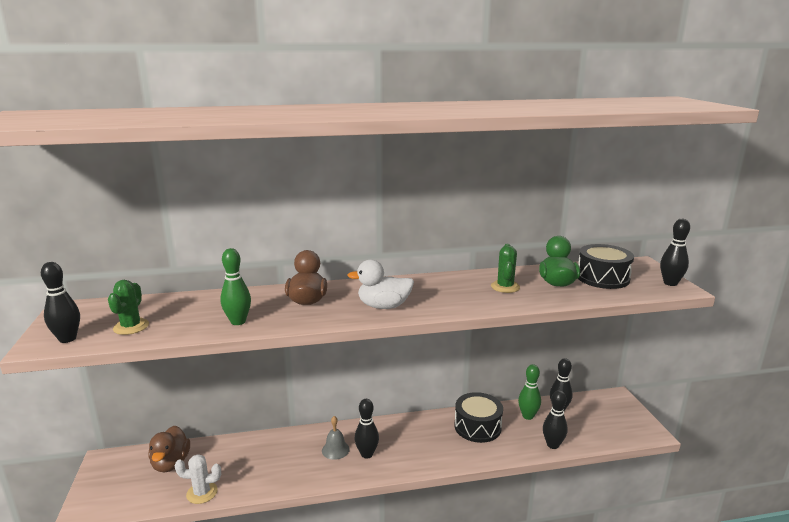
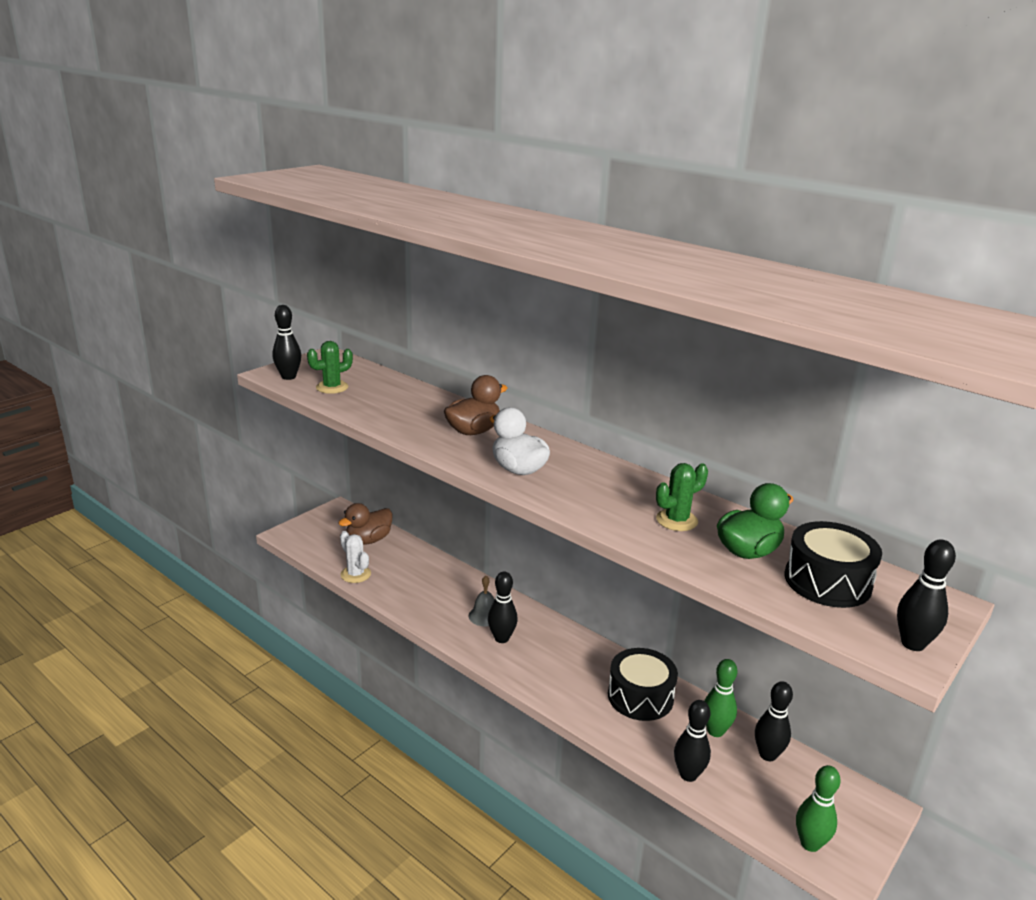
camera: 50 degrees right, 5 degrees up
(238, 321) = (394, 420): green bowling pin -> green bowling pin (810, 843)

